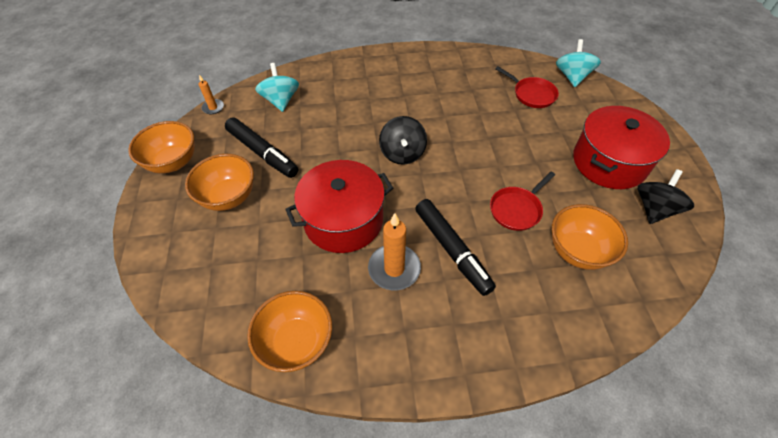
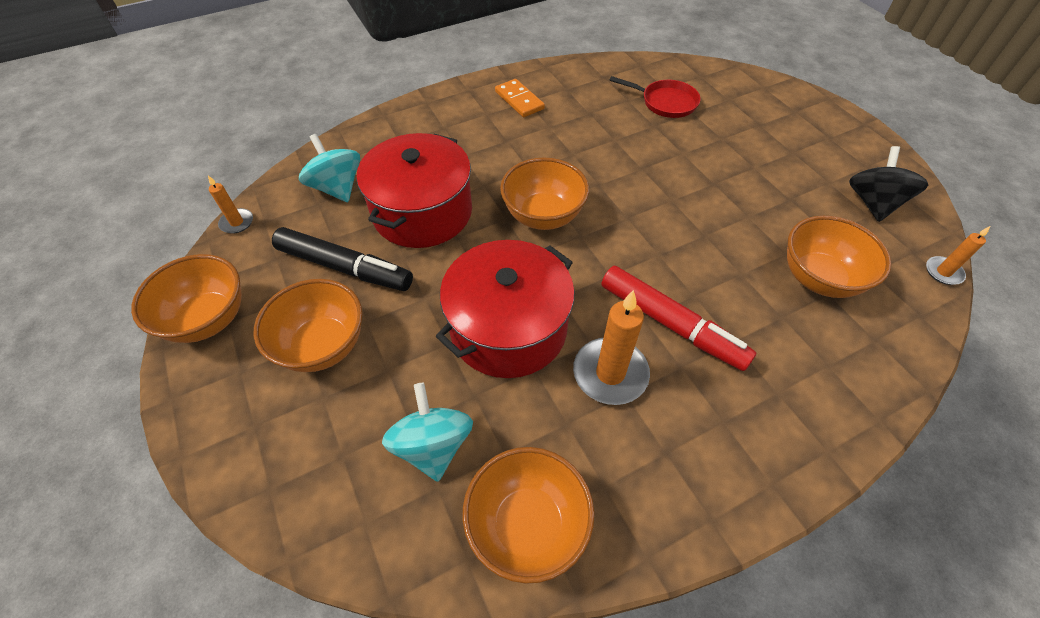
camera: 20 degrees left, 0 degrees up
(402, 153) = (543, 216): black spinning top -> orange bowl
(426, 69) = (519, 100): none -> orange domino
(452, 250) = (671, 324): black marker -> red marker
(517, 209) = (722, 248): red pan -> none
(572, 77) = (700, 71): turquoise spinning top -> turquoise spinning top (433, 445)
(609, 162) = (795, 161): red pot -> red pot (422, 212)
(681, 275) = (943, 272): none -> orange candle

